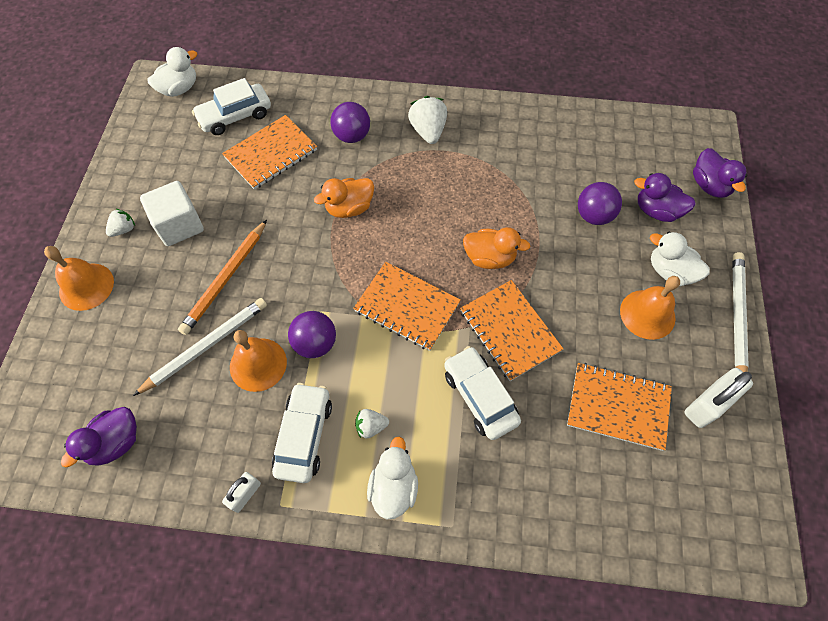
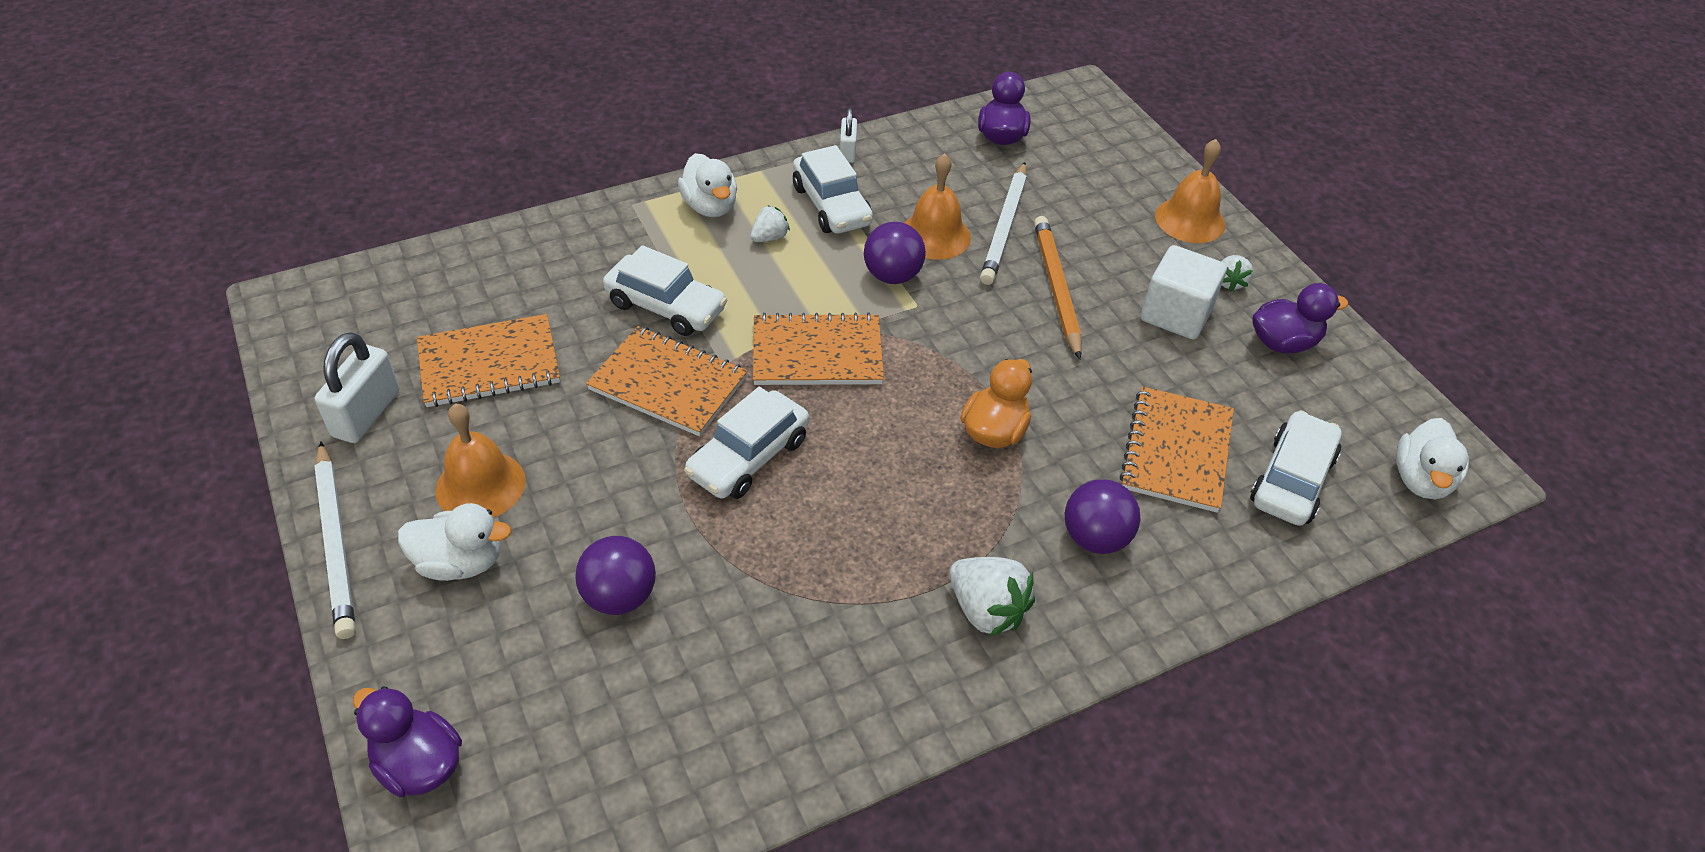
camera: 145 degrees right, 15 degrees down
(489, 258) = (749, 457): orange duck -> white car
(656, 211) = (511, 659): purple duck -> purple duck (1283, 343)

